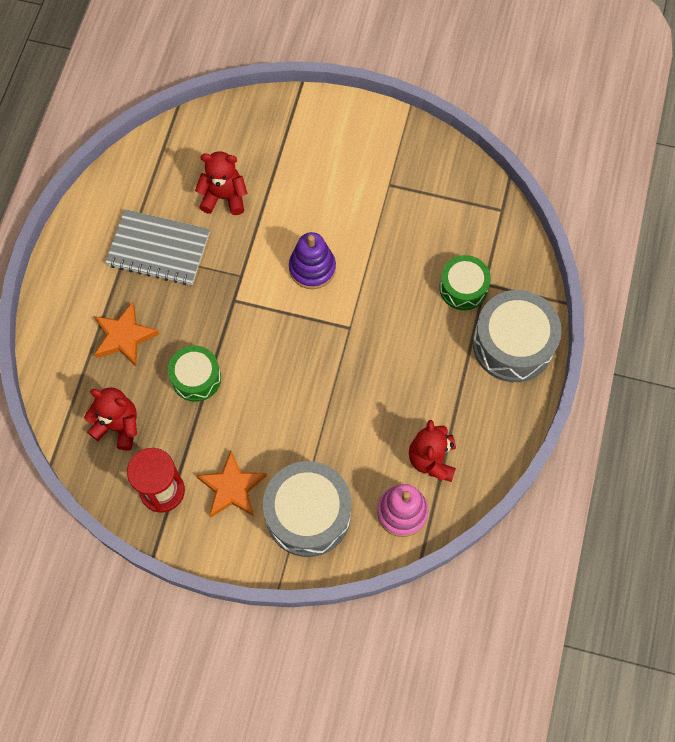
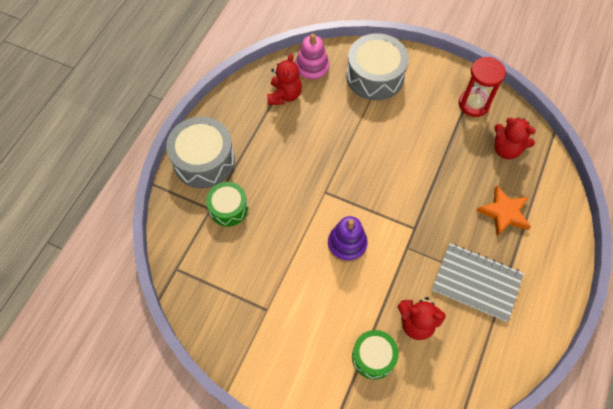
camera: 170 degrees left, 5 degrees down
(196, 378) = (447, 173): green drum -> green drum (373, 357)
(232, 488) = (425, 99): orange star -> none

